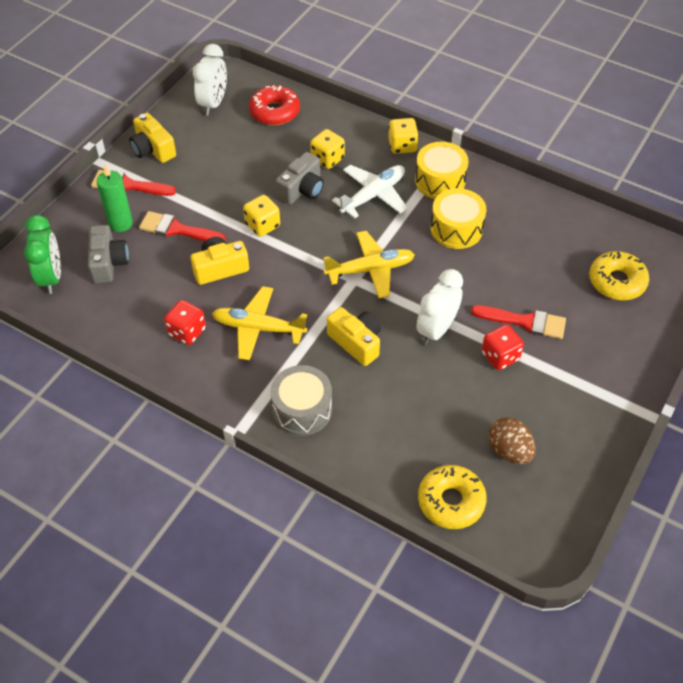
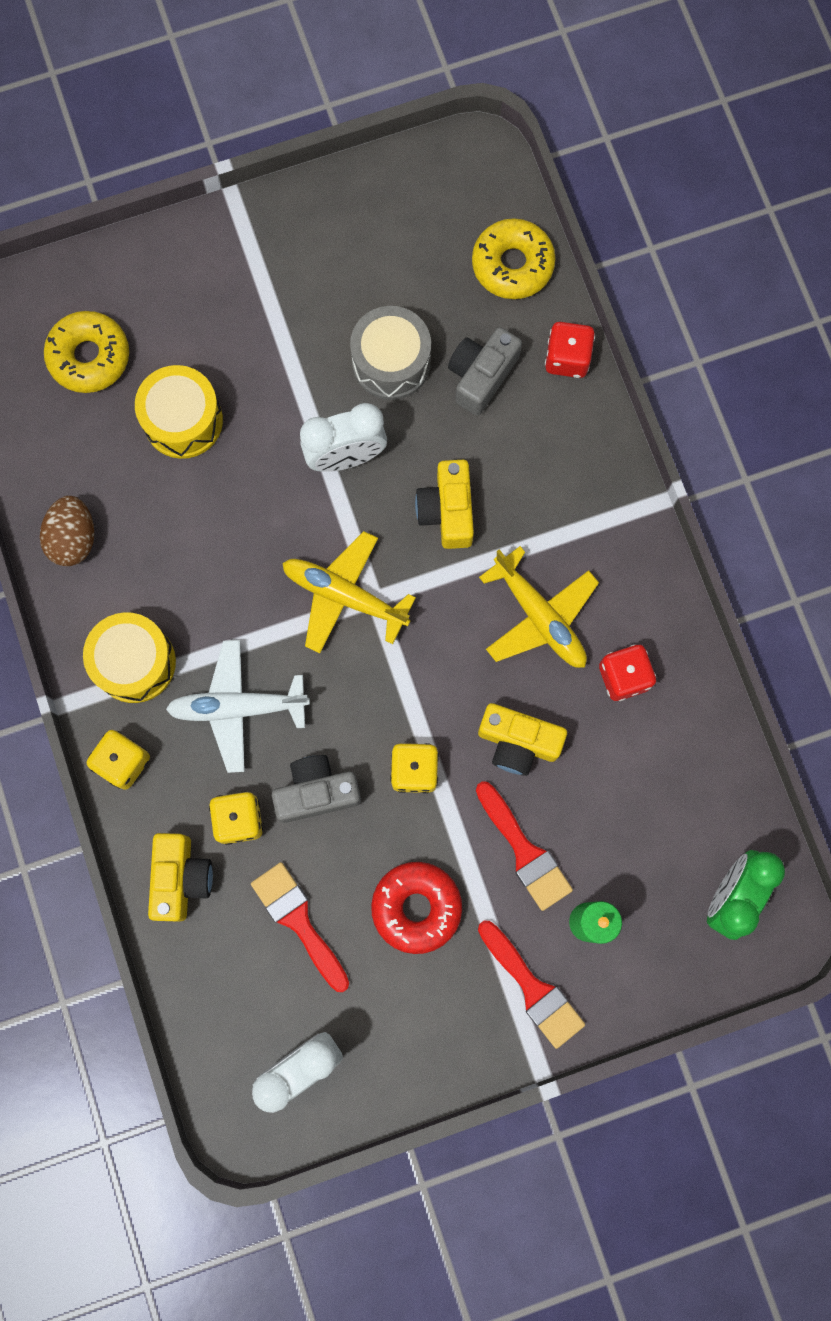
camera: 140 degrees left, 25 degrees up
(108, 263) = (646, 863): grey camera -> grey camera (481, 376)
(153, 149) = (452, 1036): yellow camera -> yellow camera (181, 878)
(275, 112) = (231, 973): red donut -> red donut (416, 907)
(302, 409) = (574, 475): grey drum -> grey drum (391, 362)
(456, 229) = (189, 573): yellow drum -> yellow drum (183, 420)
(500, 356) = (311, 372): red dice -> red dice (567, 358)
(509, 451) = (407, 268): brown egg -> brown egg (73, 539)
(524, 322) = (242, 390): red brush -> red brush (299, 921)

